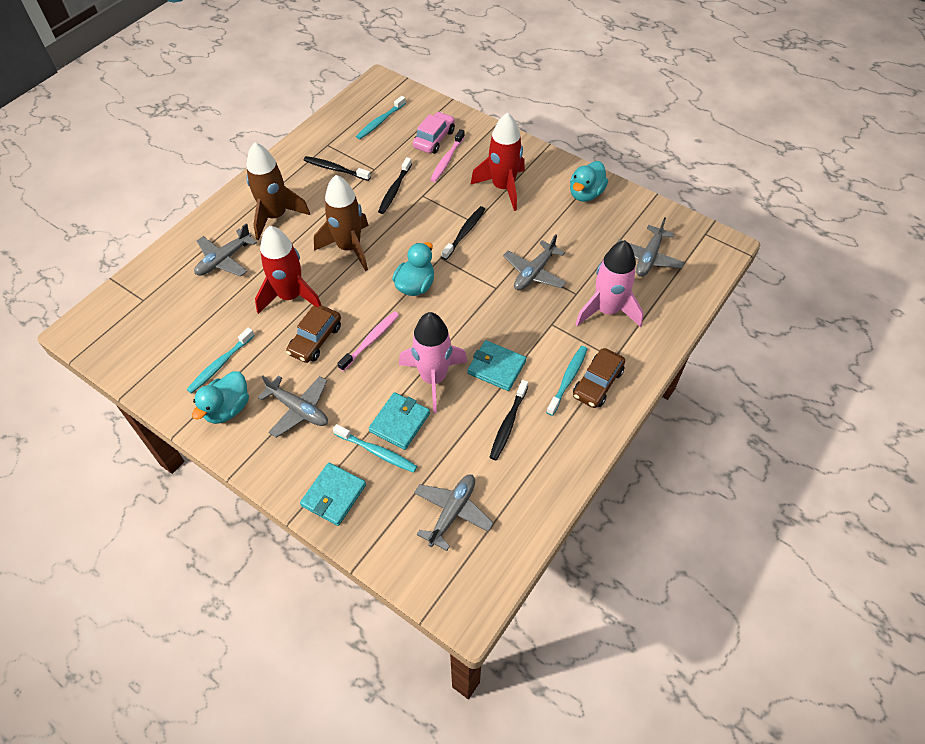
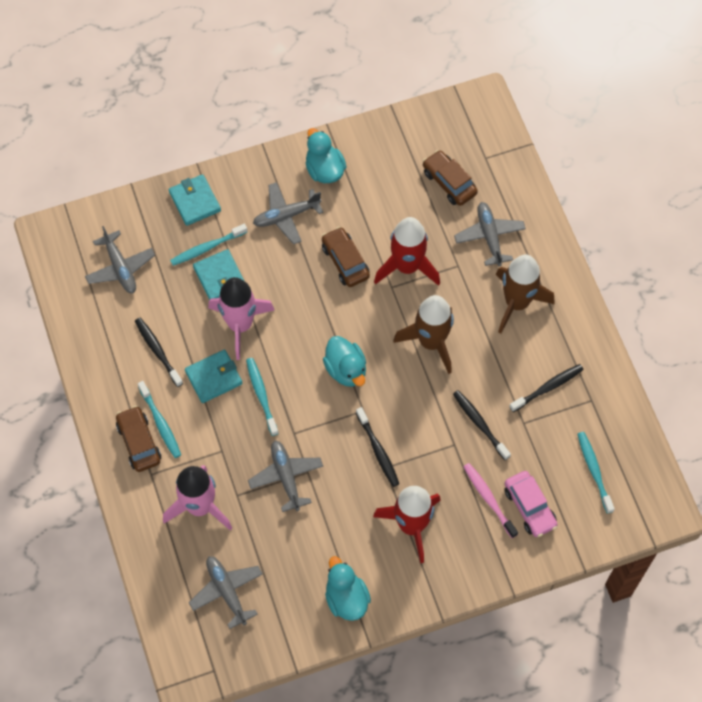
camera: 125 degrees right, 10 degrees up
(185, 311) = (449, 182): none -> brown car
(220, 364) = (372, 183): turquoise toothbrush -> turquoise toothbrush (261, 395)
(371, 340) = (313, 301): pink toothbrush -> none

